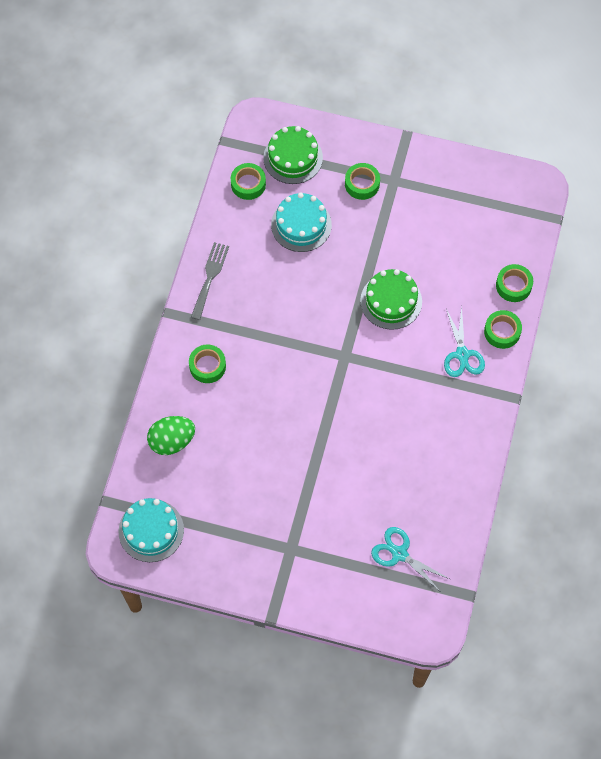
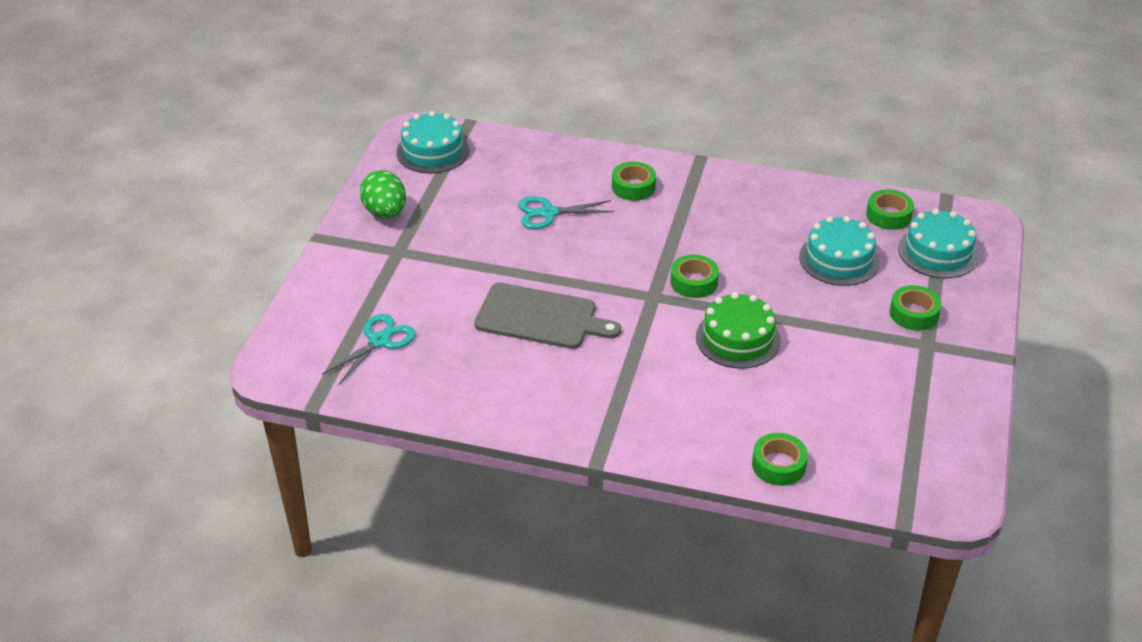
camera: 90 degrees right, 25 degrees down
(172, 441) = (538, 163): green egg -> green egg (385, 212)
(210, 277) = (751, 187): grey fork -> none
(293, 158) = (938, 252): green cake -> turquoise cake
(370, 436) = (540, 317): none -> grey cutting board
(462, 354) = (662, 406): turquoise scissors -> turquoise scissors (548, 213)
(502, 332) = (701, 449): green tape -> green tape (694, 282)

